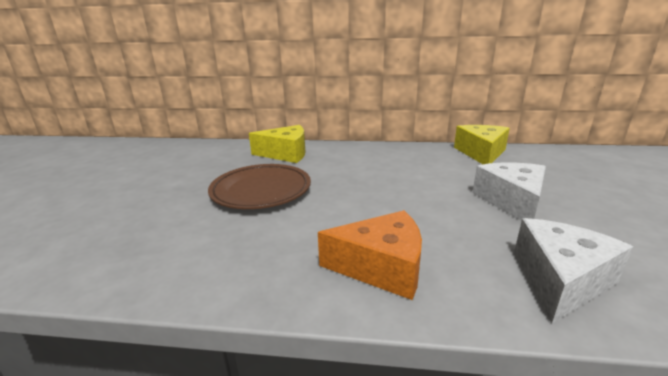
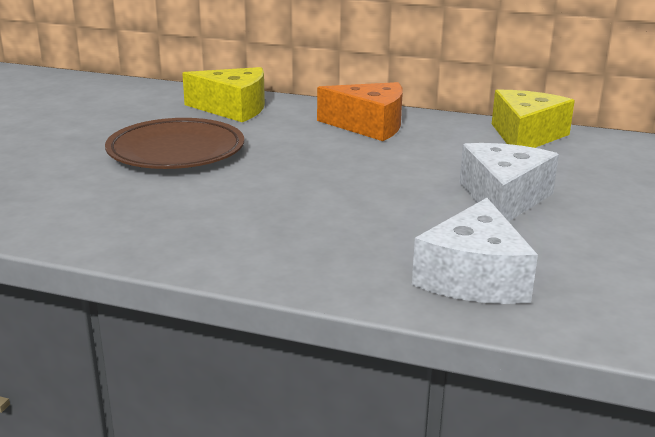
camera: 10 degrees right, 0 degrees up
(381, 267) = (275, 242): orange cheese -> orange cheese (369, 126)
(560, 280) = (473, 277): white cheese -> white cheese turned 150 degrees clockwise

